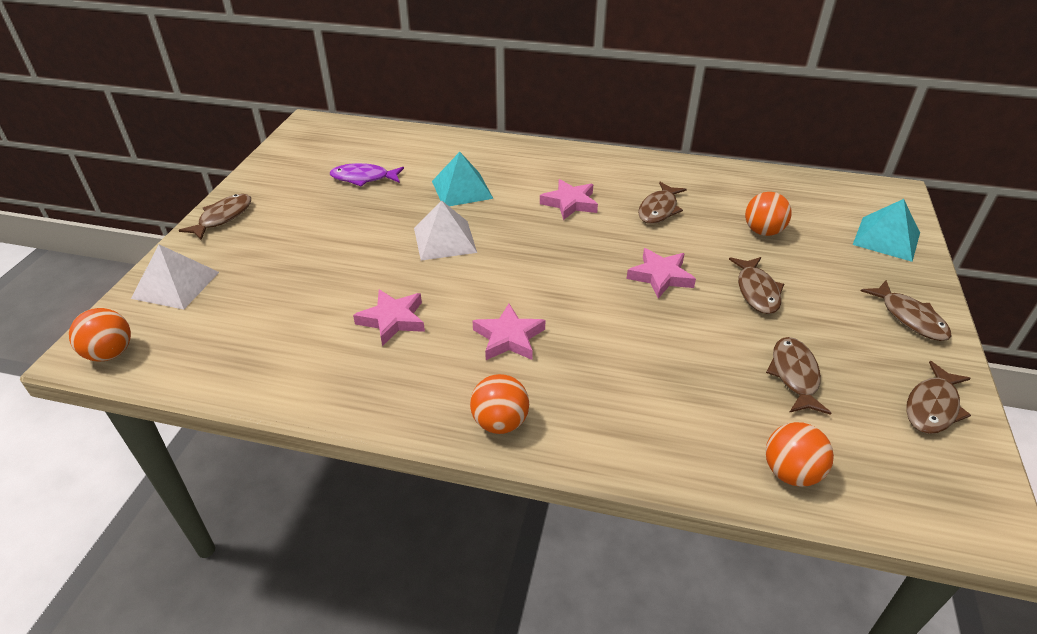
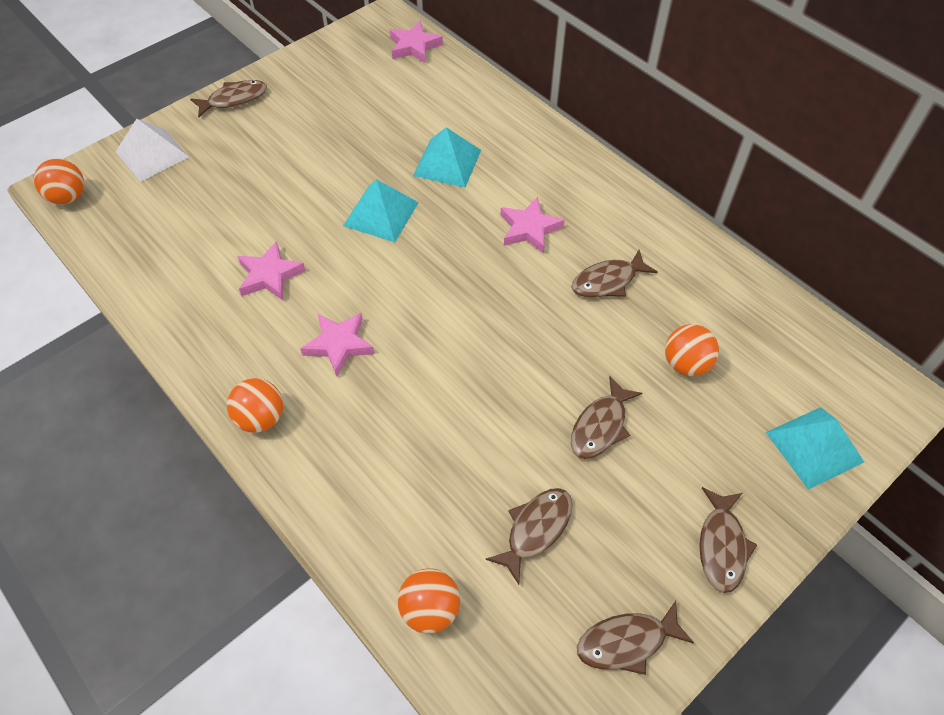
camera: 35 degrees right, 15 degrees up
(363, 178) = (376, 107): purple fish -> none
(445, 240) = (381, 214): white pyramid -> turquoise pyramid
(660, 276) = (527, 358): pink star -> pink star (414, 46)

